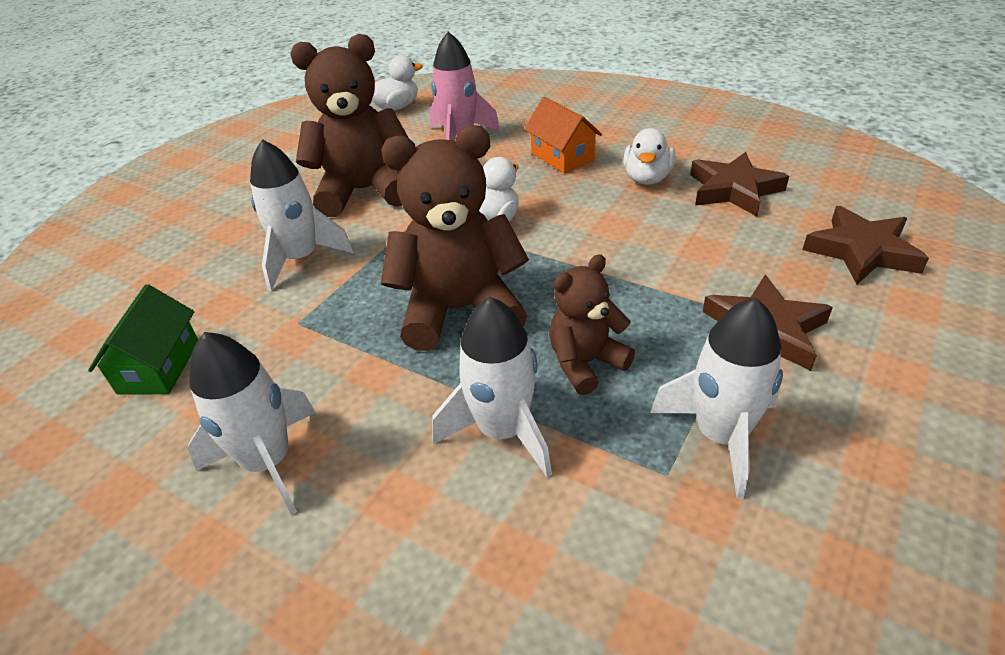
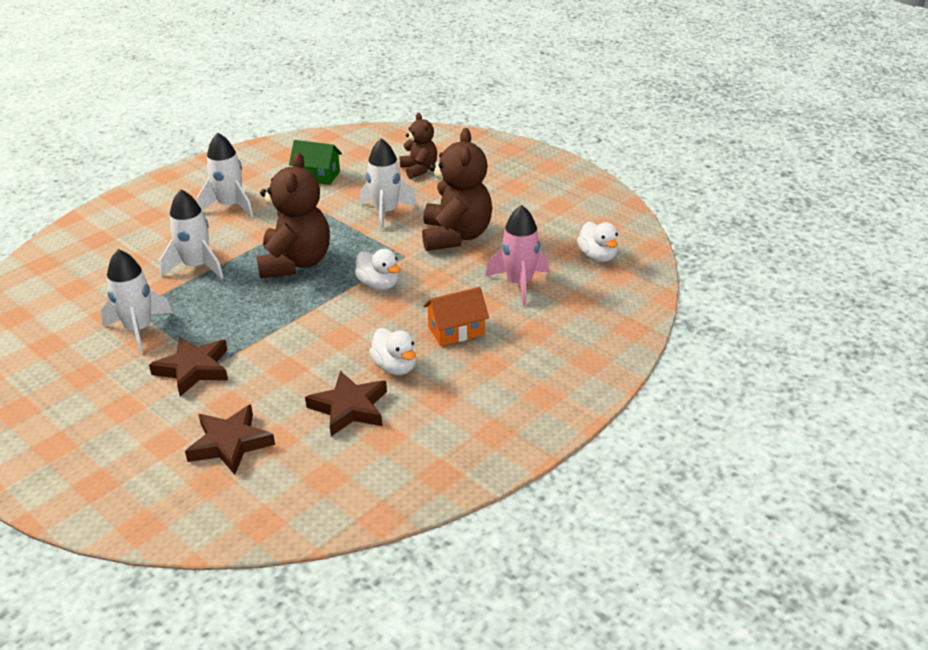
camera: 100 degrees right, 5 degrees down
(585, 363) = (220, 298): brown teddy bear -> brown teddy bear (419, 169)
(647, 178) = (395, 367): white duck -> white duck turned 150 degrees counterclockwise

